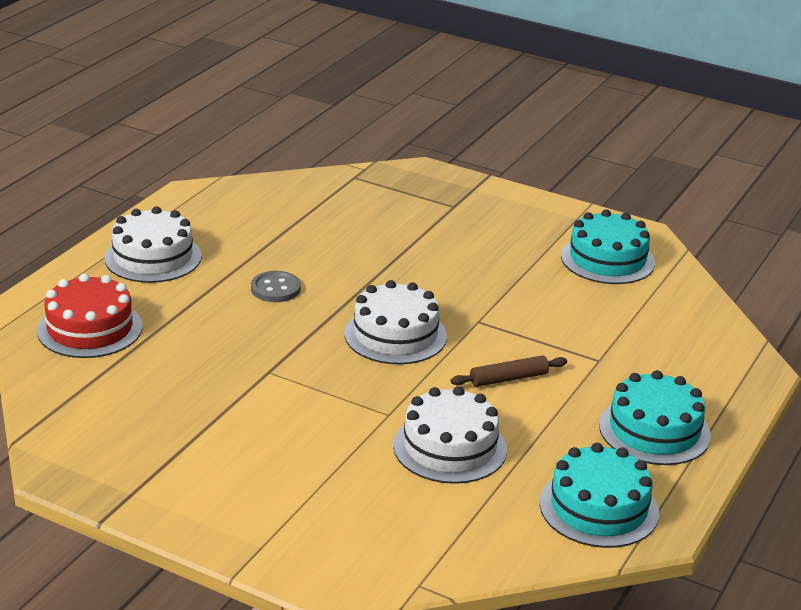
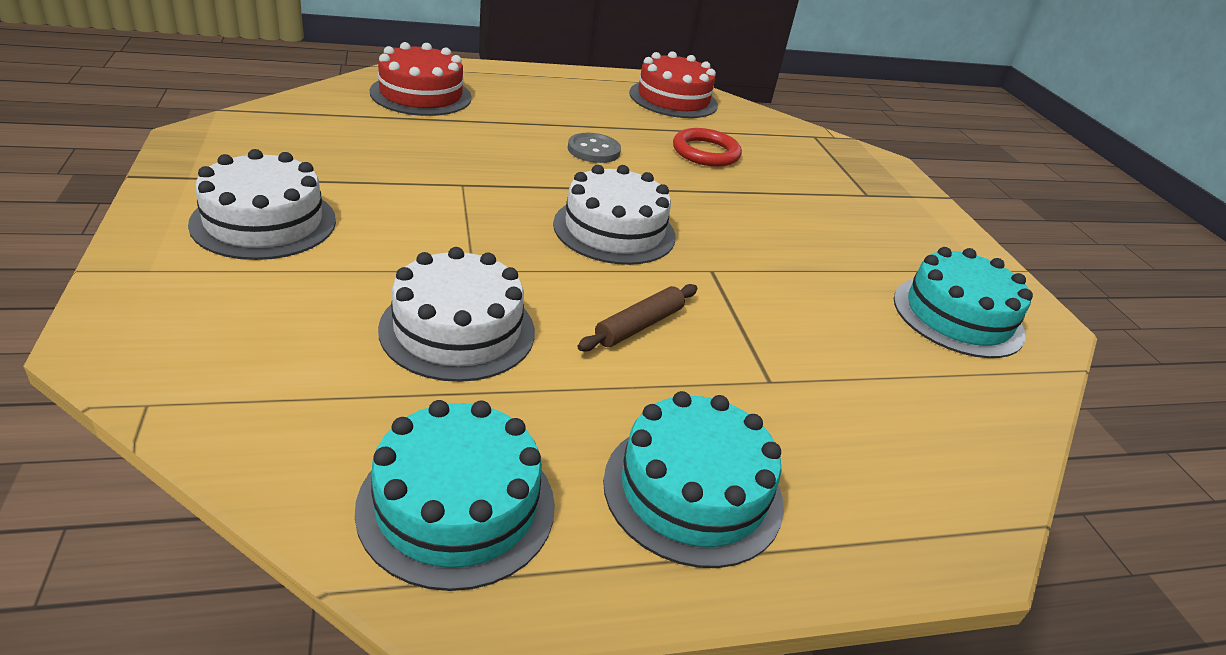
camera: 45 degrees right, 5 degrees up
(153, 257) = (555, 91): white cake -> white cake (264, 222)
(228, 207) = (673, 99): none -> red cake
(329, 240) = (706, 152): none -> red ring
(508, 379) = (639, 326): brown rolling pin -> brown rolling pin turned 75 degrees counterclockwise

